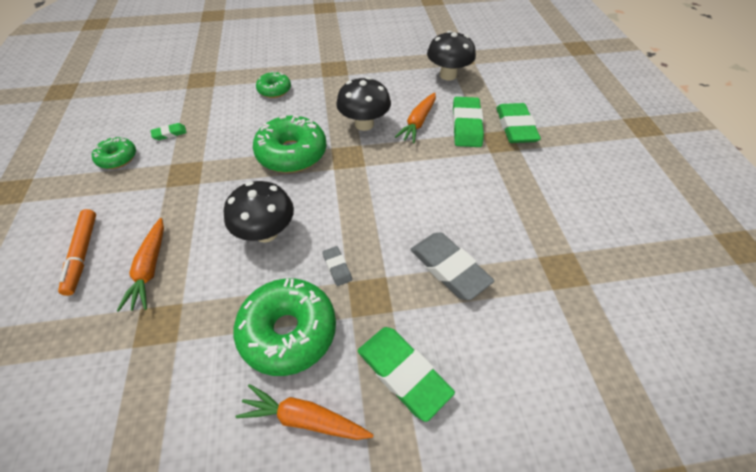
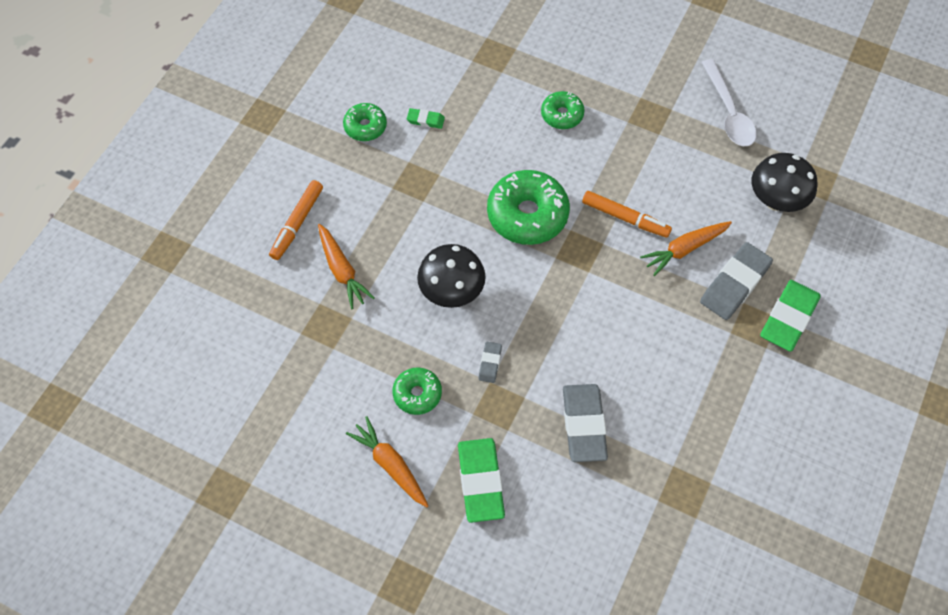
camera: 35 degrees right, 10 degrees up
(150, 269) = (342, 270): orange carrot -> orange carrot turned 60 degrees counterclockwise
(288, 331) = (417, 394): green donut -> green donut, size x0.55
(364, 124) = (625, 218): black mushroom -> orange marker
(381, 48) = (728, 112): none -> white spoon
(466, 125) = (735, 284): green eraser -> grey eraser

